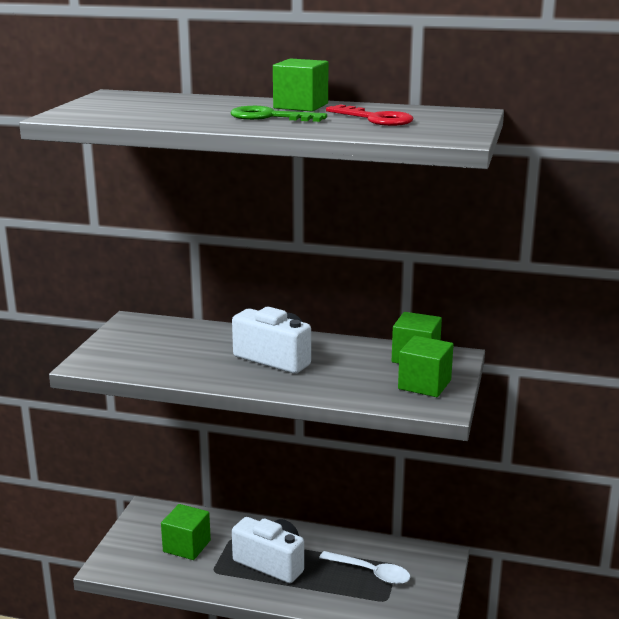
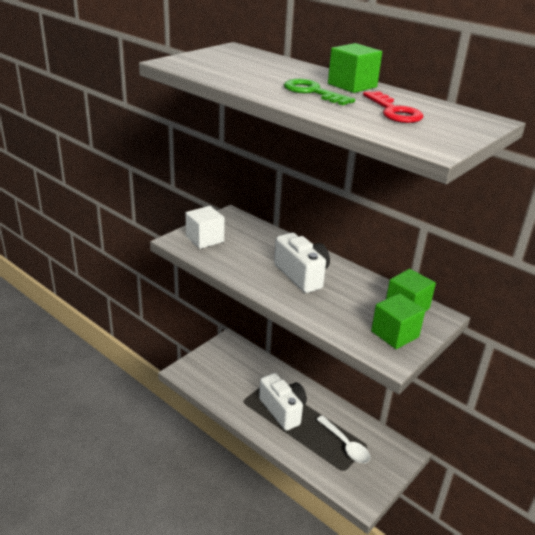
camera: 25 degrees right, 10 degrees up
(122, 353) = (205, 239): none -> white cube
(187, 546) = (237, 376): green cube -> none

